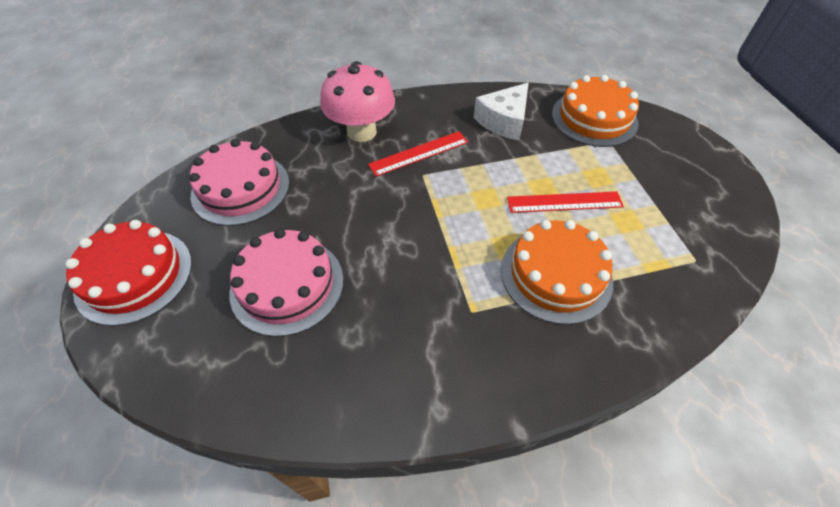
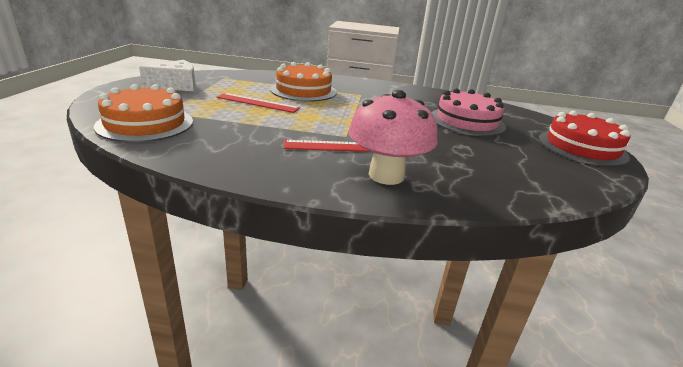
camera: 160 degrees left, 25 degrees down
(241, 188) = (519, 168): pink cake -> none
(504, 121) = (229, 143): white cheese -> white cheese (176, 85)

